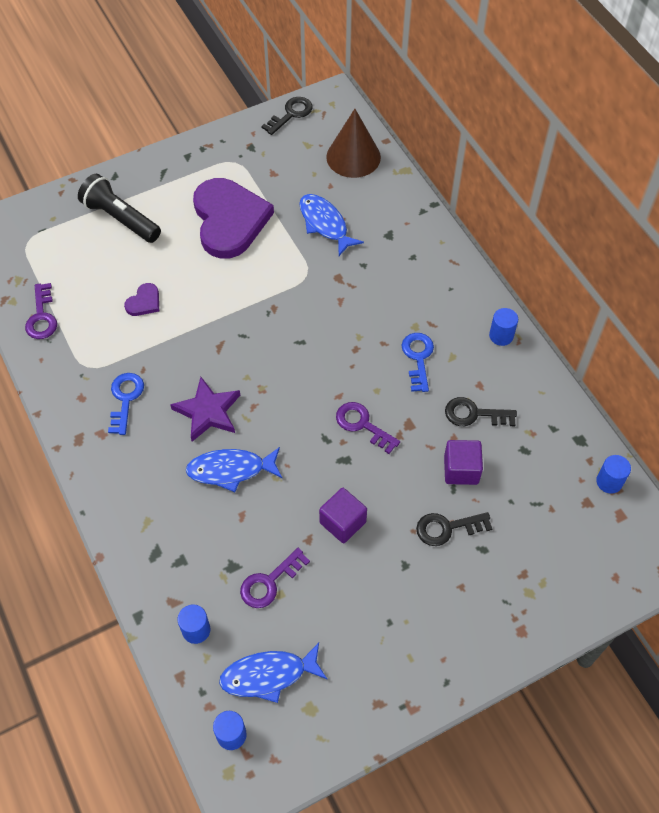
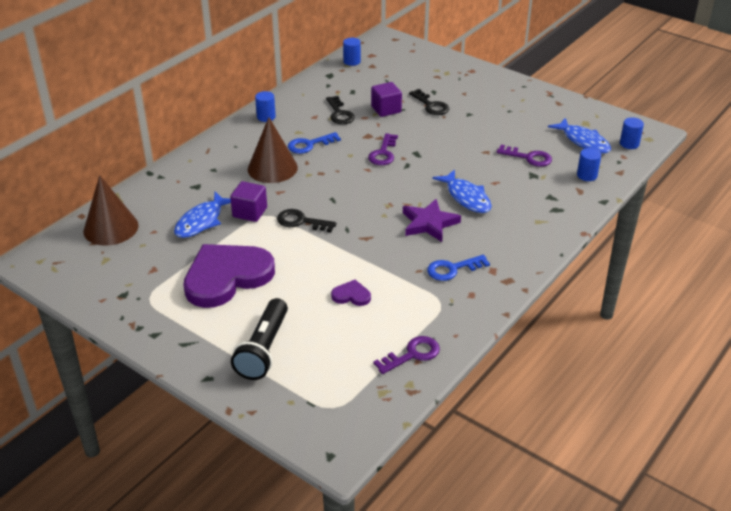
camera: 115 degrees left, 20 degrees down
(290, 114) = (65, 282): black key -> black key (301, 221)
(342, 522) = (462, 142): purple cube -> purple cube (250, 212)
(388, 308) = (272, 168): none -> brown cone

